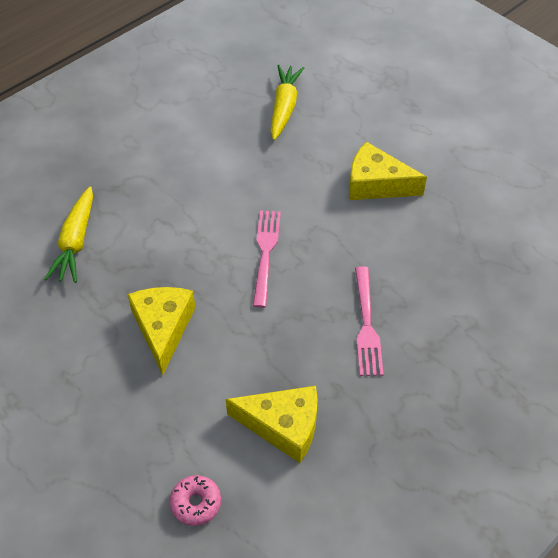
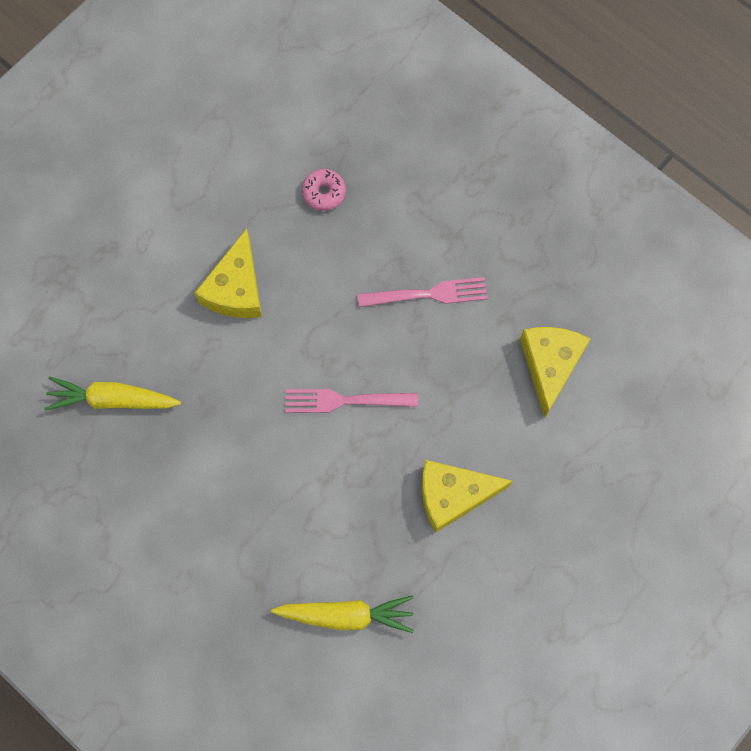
camera: 95 degrees left, 20 degrees up
(196, 503) = (637, 435): pink donut -> pink donut (324, 193)

